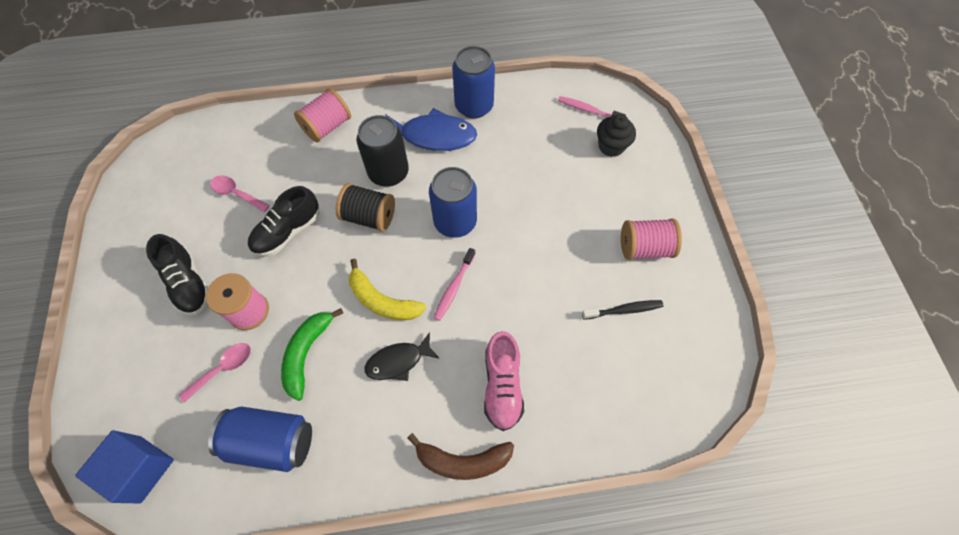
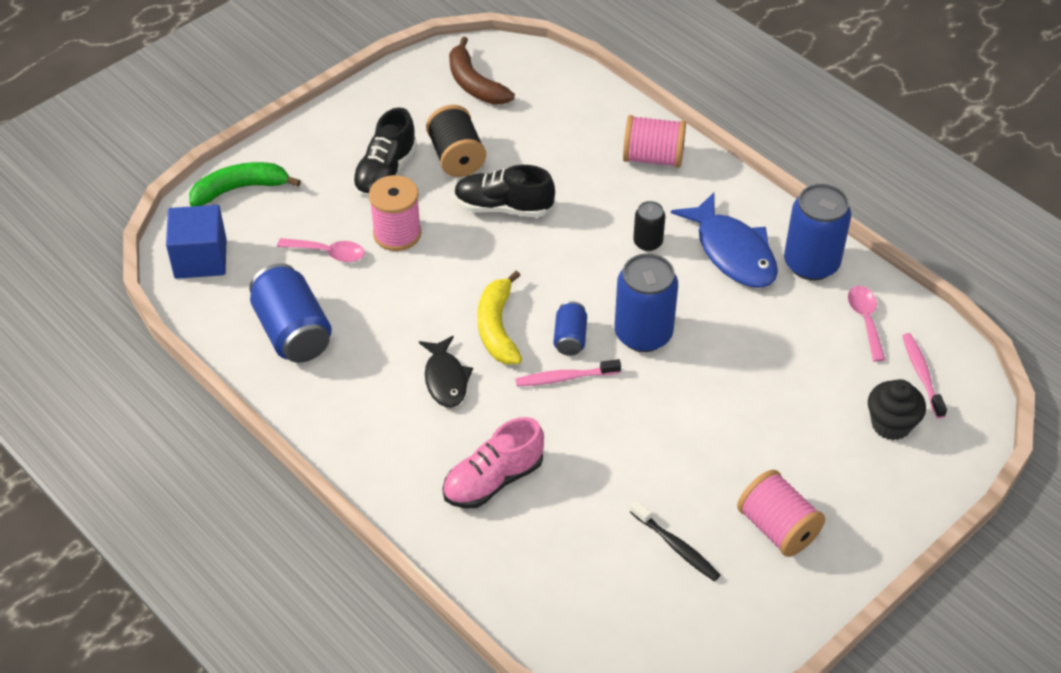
camera: 55 degrees right, 15 degrees down
(237, 194) = (507, 142): pink spoon -> pink spoon (865, 320)
(307, 353) = (393, 304): green banana -> green banana (240, 189)
(369, 217) = (580, 259): black spool -> black spool (456, 157)
(388, 172) = (648, 242): black can -> black can, size x0.53
(398, 361) = (445, 379): black fish -> black fish turned 135 degrees counterclockwise
(425, 264) = (570, 338): none -> blue can
(463, 460) = (390, 490): brown banana -> brown banana (475, 84)

